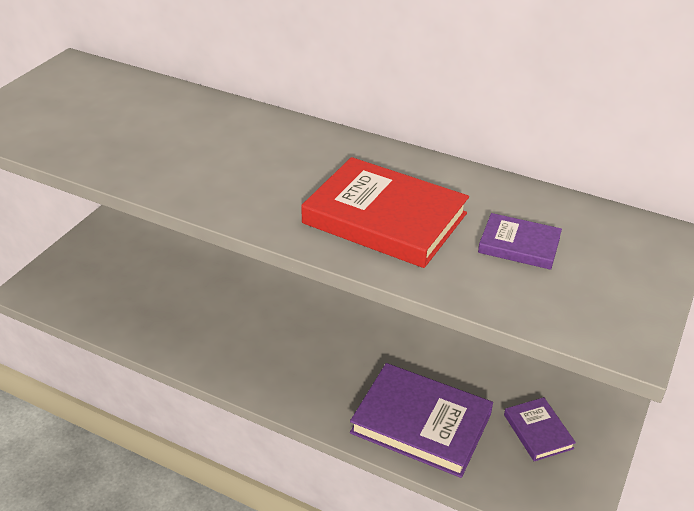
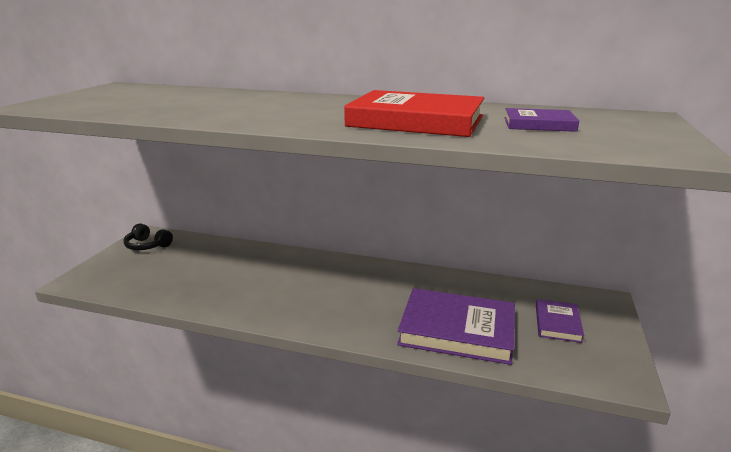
camera: 10 degrees left, 15 degrees down
(104, 242) = (147, 245): none -> black headphones
(538, 431) = (557, 323): purple book -> purple book turned 45 degrees clockwise

